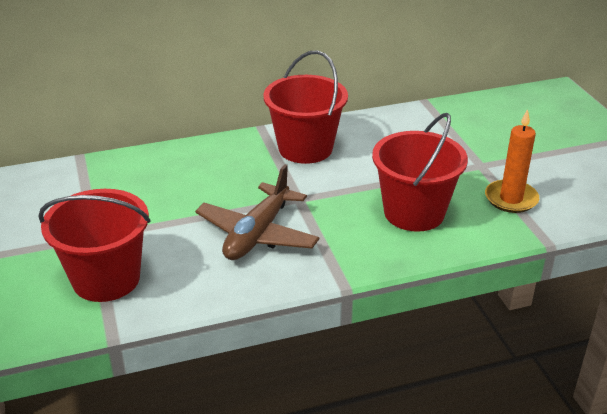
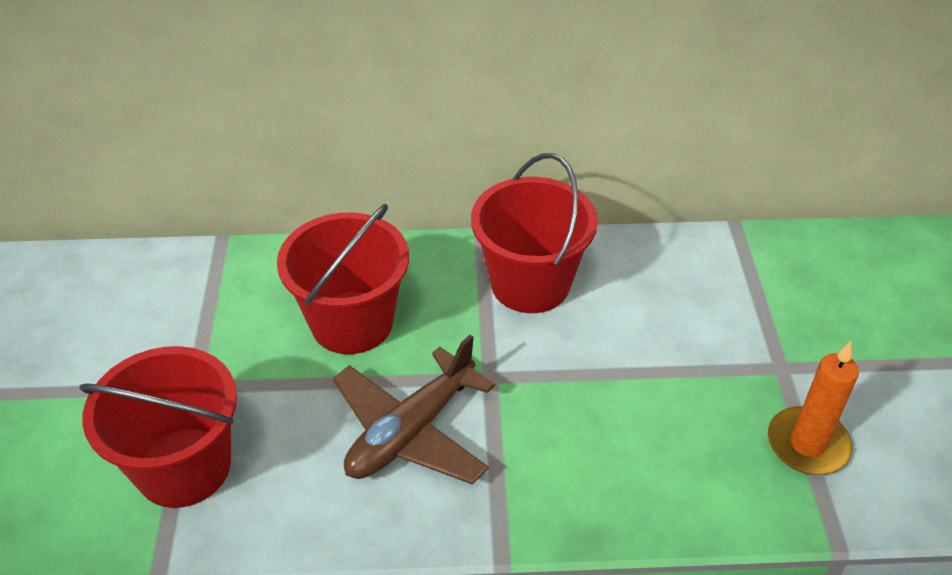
camera: 15 degrees right, 10 degrees up
(414, 212) = (649, 439): red bucket -> red bucket (352, 322)

